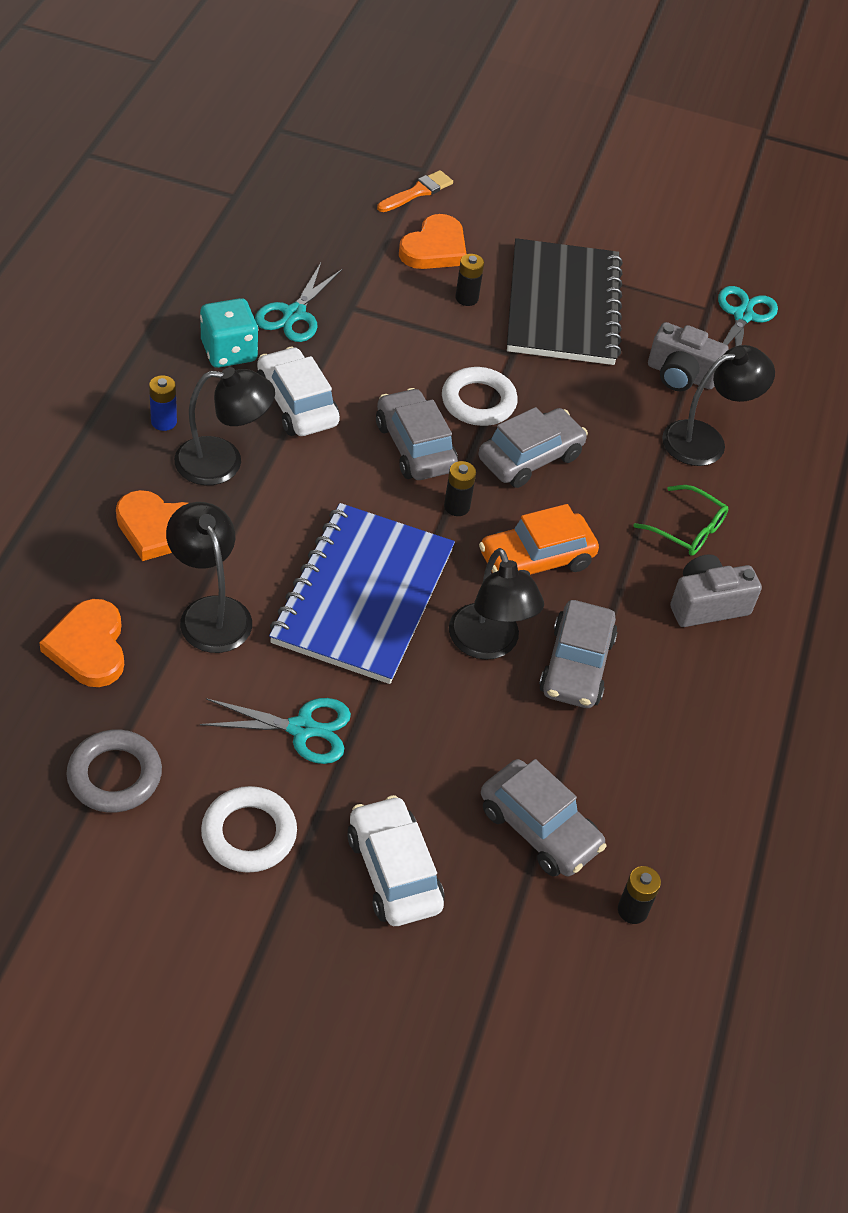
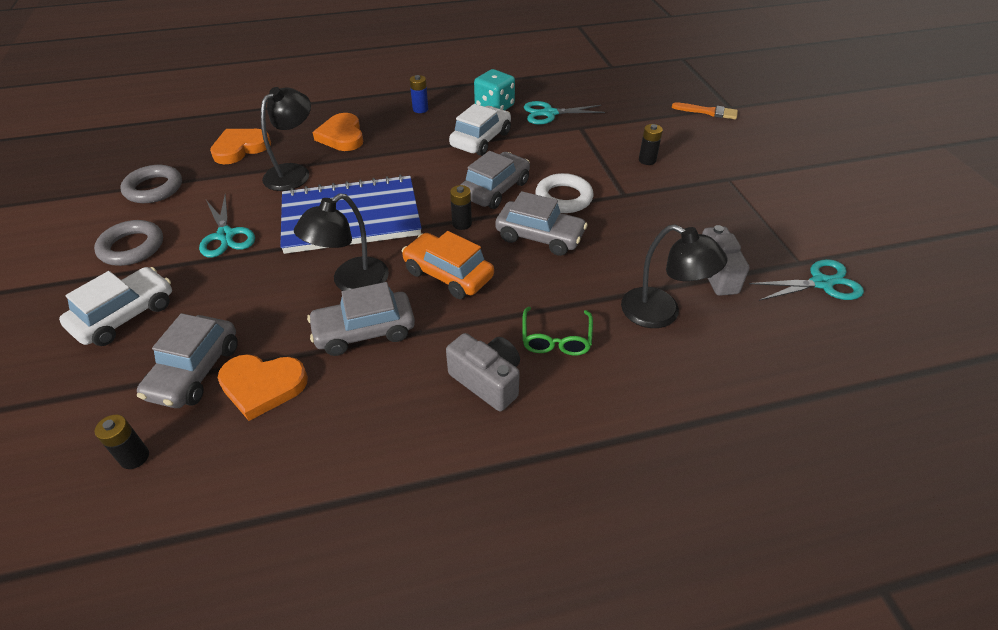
camera: 65 degrees right, 5 degrees down
(223, 462) = (410, 135): black lamp -> none
(249, 834) = (132, 247): white ring -> grey ring
(434, 248) = (671, 134): orange heart -> orange heart (262, 386)
(563, 306) = (698, 197): black notebook -> none

